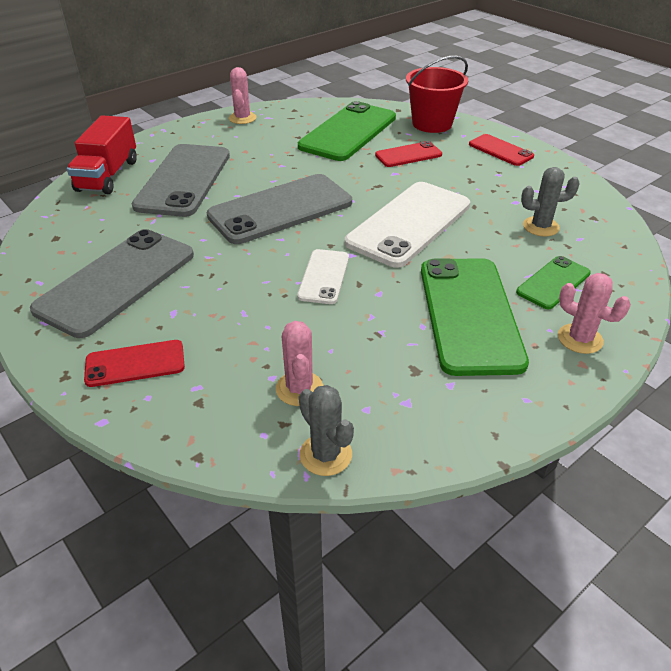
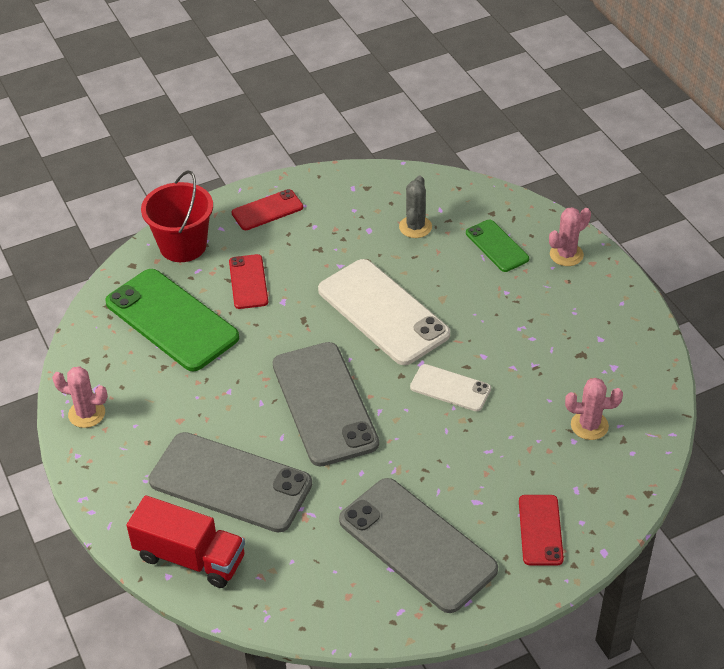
camera: 75 degrees left, 5 degrees up
(325, 454) = (656, 420): grey cactus -> none
(469, 314) = (524, 307): green phone -> none

